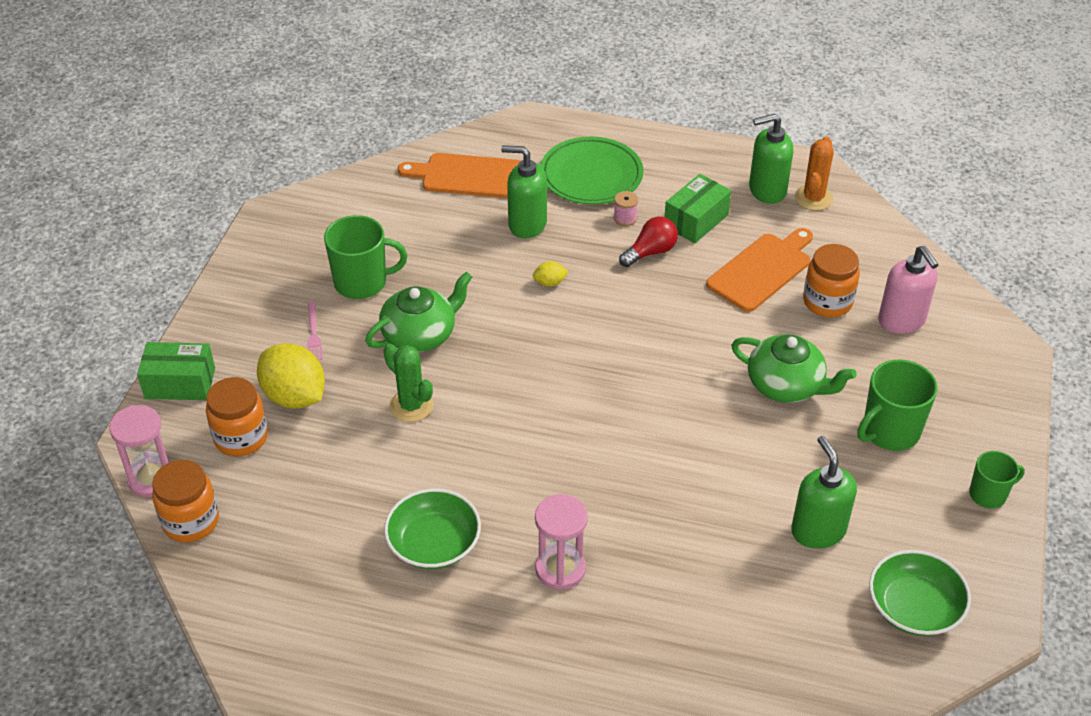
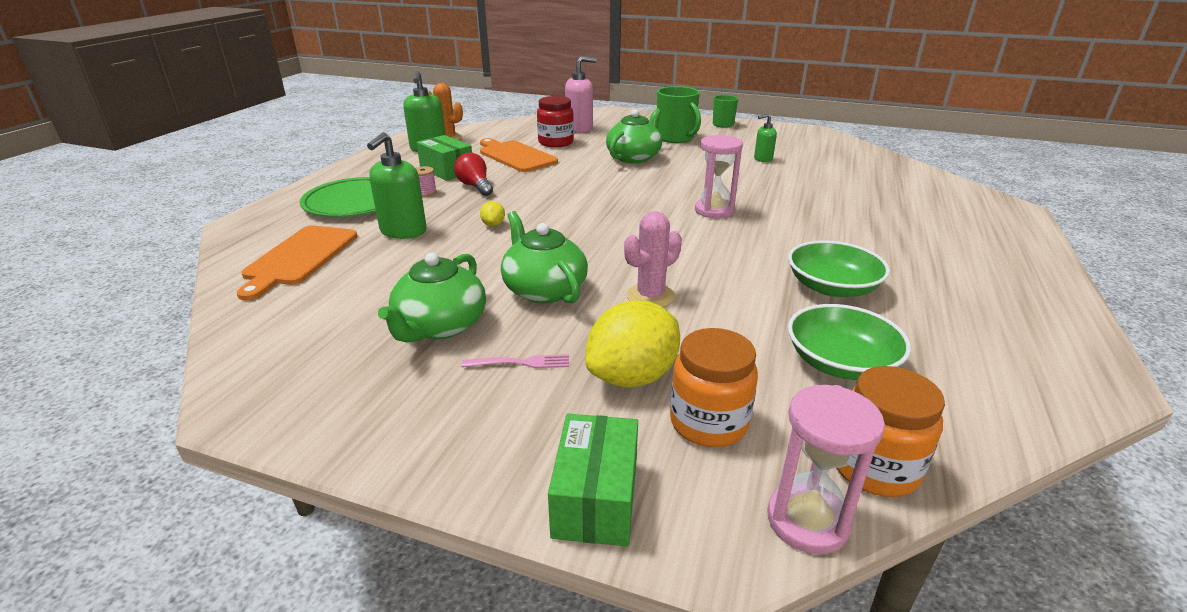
camera: 85 degrees left, 15 degrees down
(362, 282) = (440, 326): green mug -> green teapot
(411, 406) = (650, 296): green cactus -> pink cactus
(560, 569) = (834, 234): pink hourglass -> pink hourglass (714, 210)
(818, 530) = (762, 159): green soap dispenser -> green soap dispenser, size x0.58
(827, 302) = (556, 142): orange jar -> red jar
(914, 607) = (813, 144): green bowl -> green bowl (840, 363)

